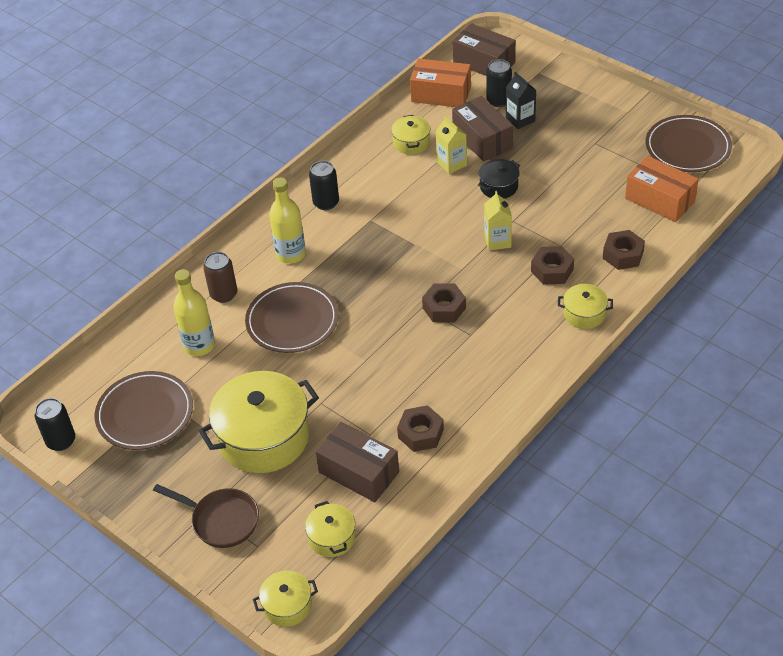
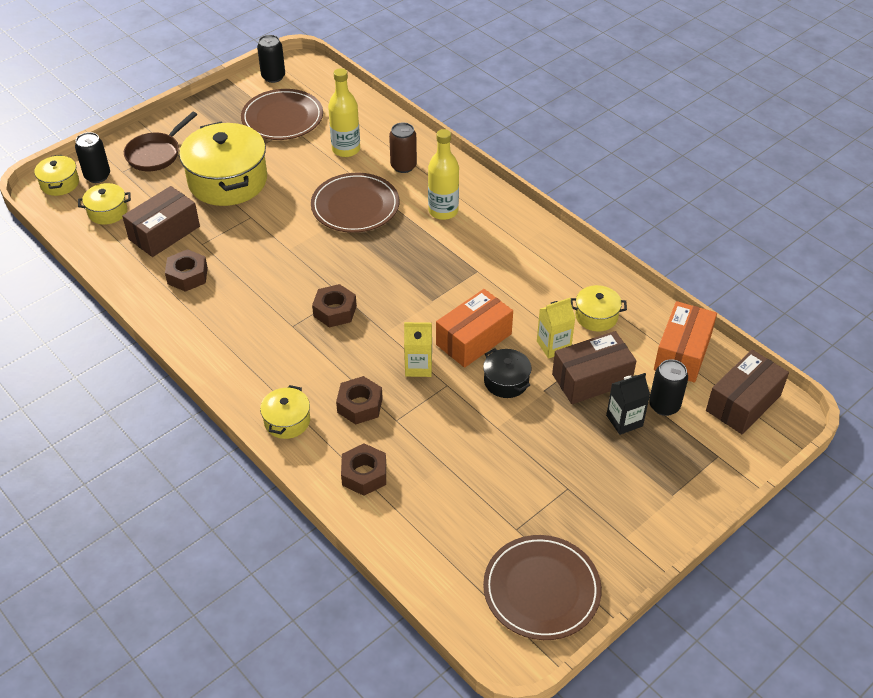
camera: 95 degrees right, 0 degrees up
(326, 203) = (511, 241): black can -> black can (97, 176)
(660, 200) = (447, 533): orange box -> orange box (474, 339)

